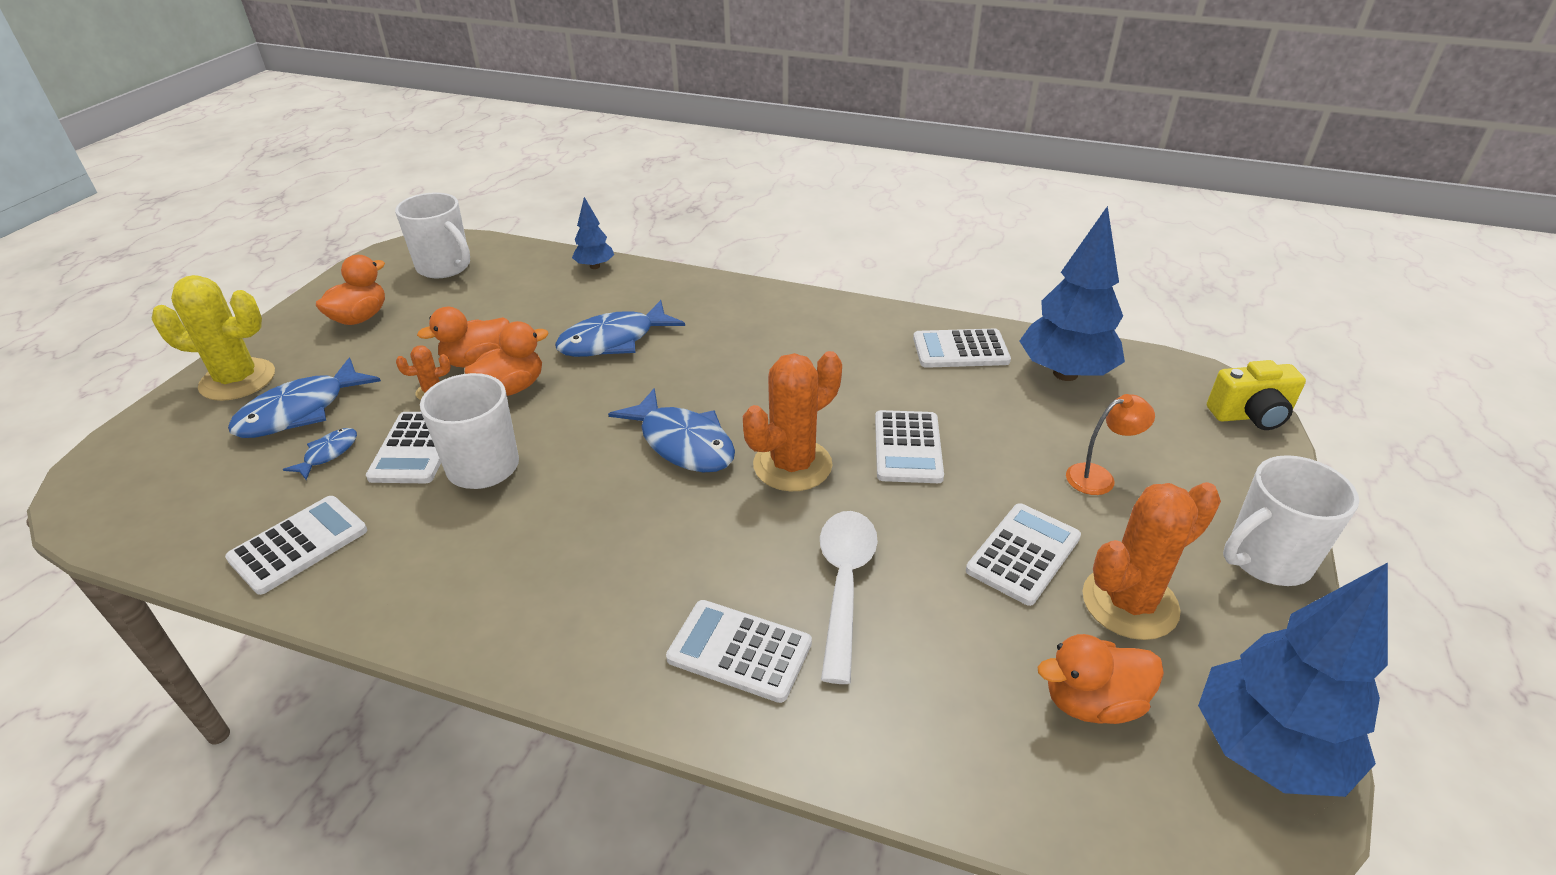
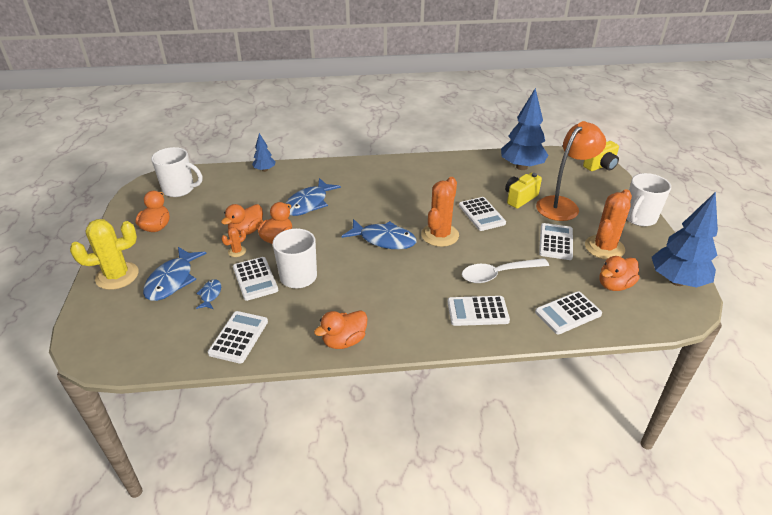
camera: 25 degrees left, 0 degrees up
(450, 617) = (344, 341): none -> orange duck
(844, 584) = (498, 274): white spoon -> white spoon turned 90 degrees counterclockwise
(960, 350) = (472, 167): white calculator -> white calculator (568, 313)
(1013, 436) = (519, 198): none -> yellow camera
(1099, 477) = (562, 205): orange lamp -> orange lamp, size x2.00

